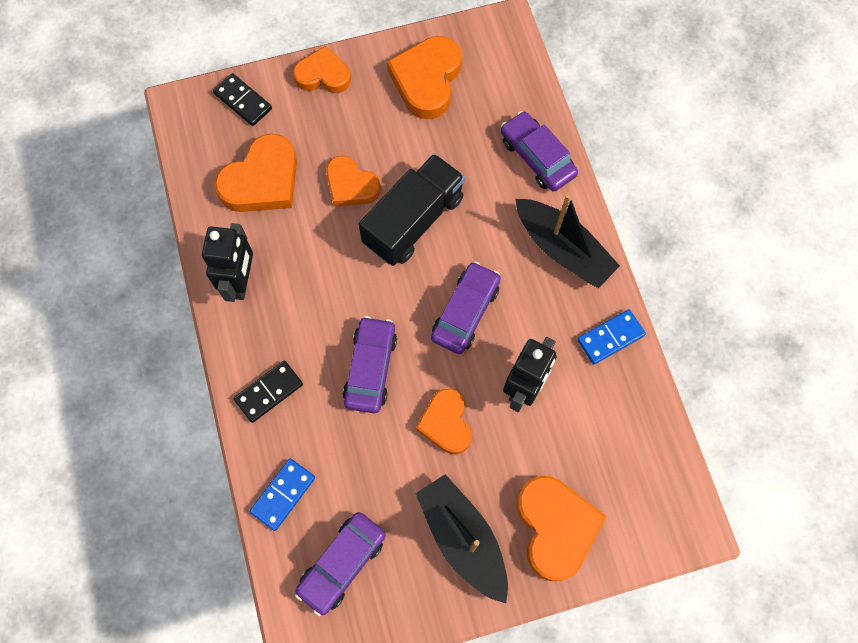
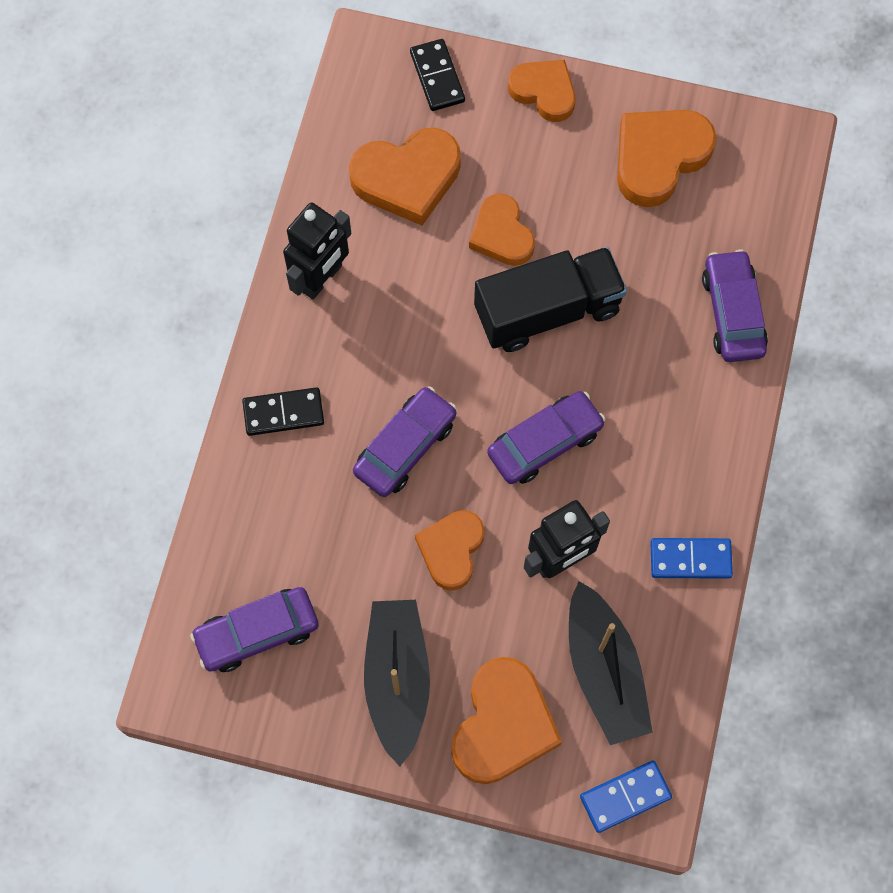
camera: 30 degrees right, 0 degrees up
(283, 495) = (237, 528): blue domino -> blue domino (625, 797)
(562, 249) = (697, 432): black boat -> black boat (604, 671)

